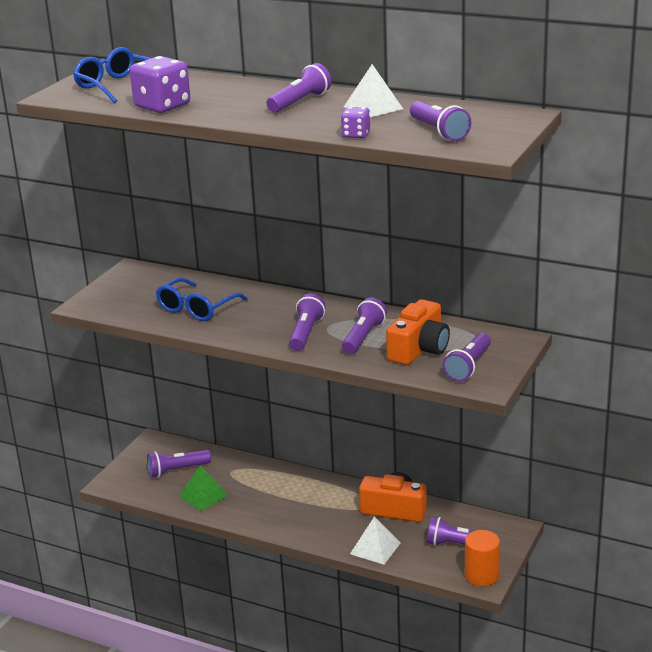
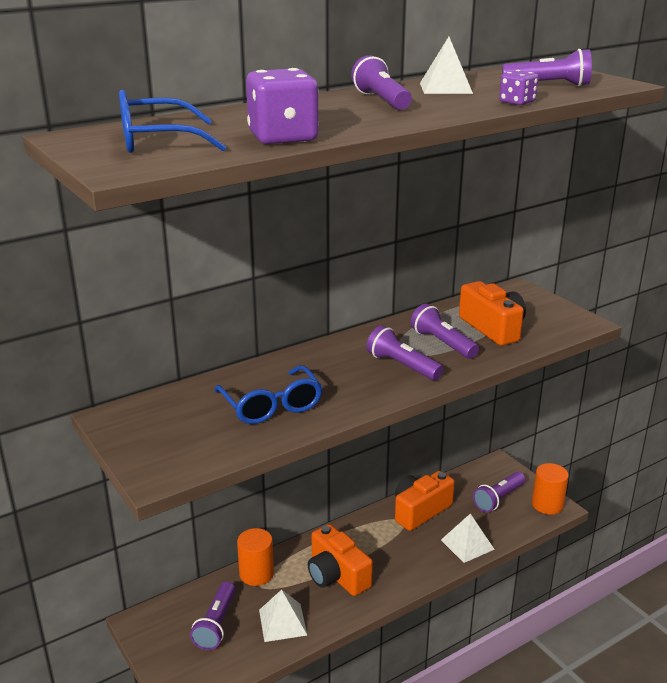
camera: 60 degrees left, 0 degrees up
(203, 495) = (282, 622): green pyramid -> white pyramid
(241, 464) = (256, 574): none -> orange cylinder
(273, 499) = (336, 575): none -> orange camera
(468, 367) = (545, 319): purple flashlight -> none

